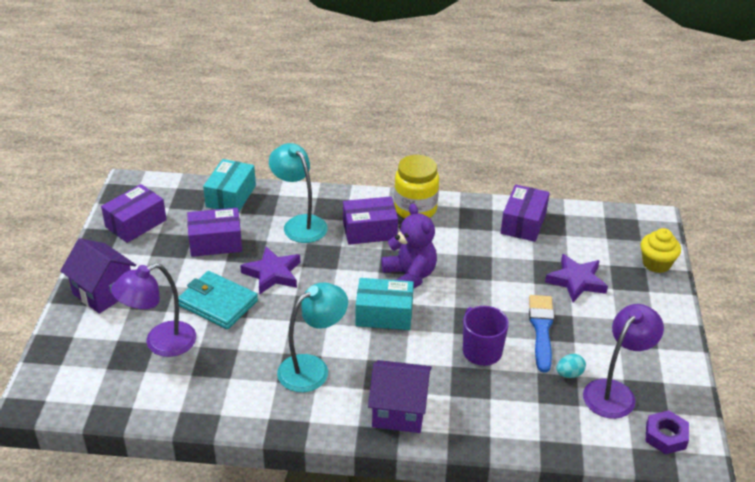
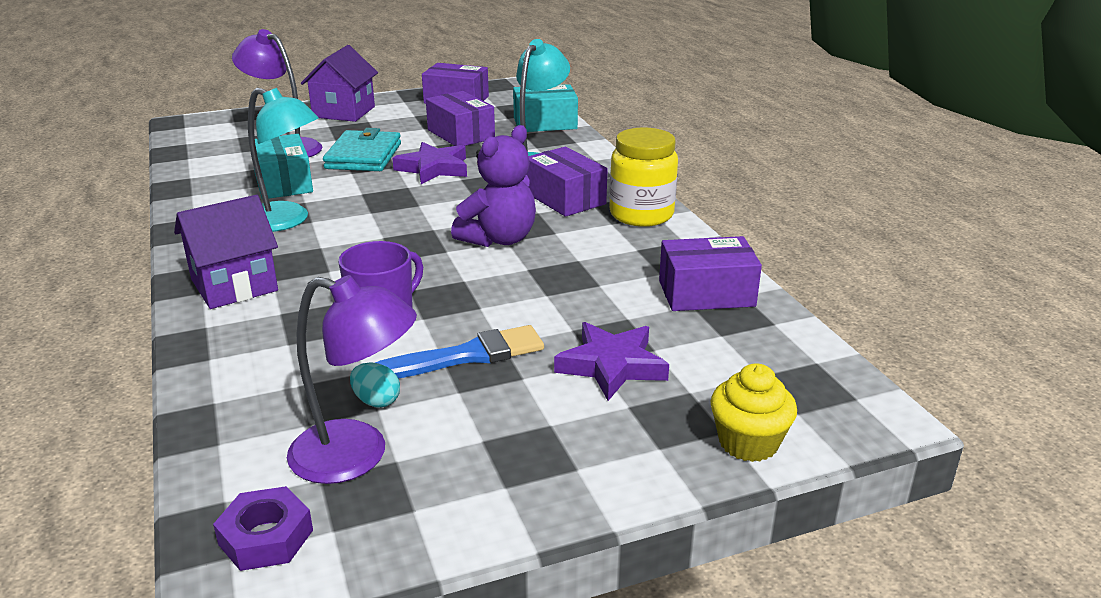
camera: 65 degrees right, 10 degrees down
(384, 314) = (411, 239): turquoise box -> turquoise box (283, 183)
(399, 411) = (234, 285): purple house -> purple house turned 75 degrees clockwise

